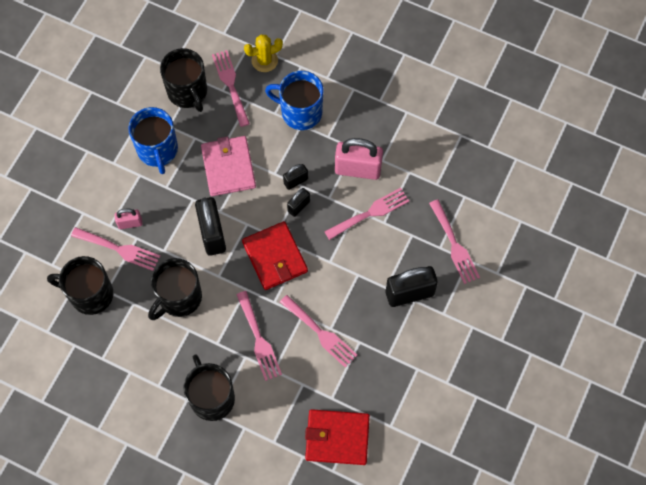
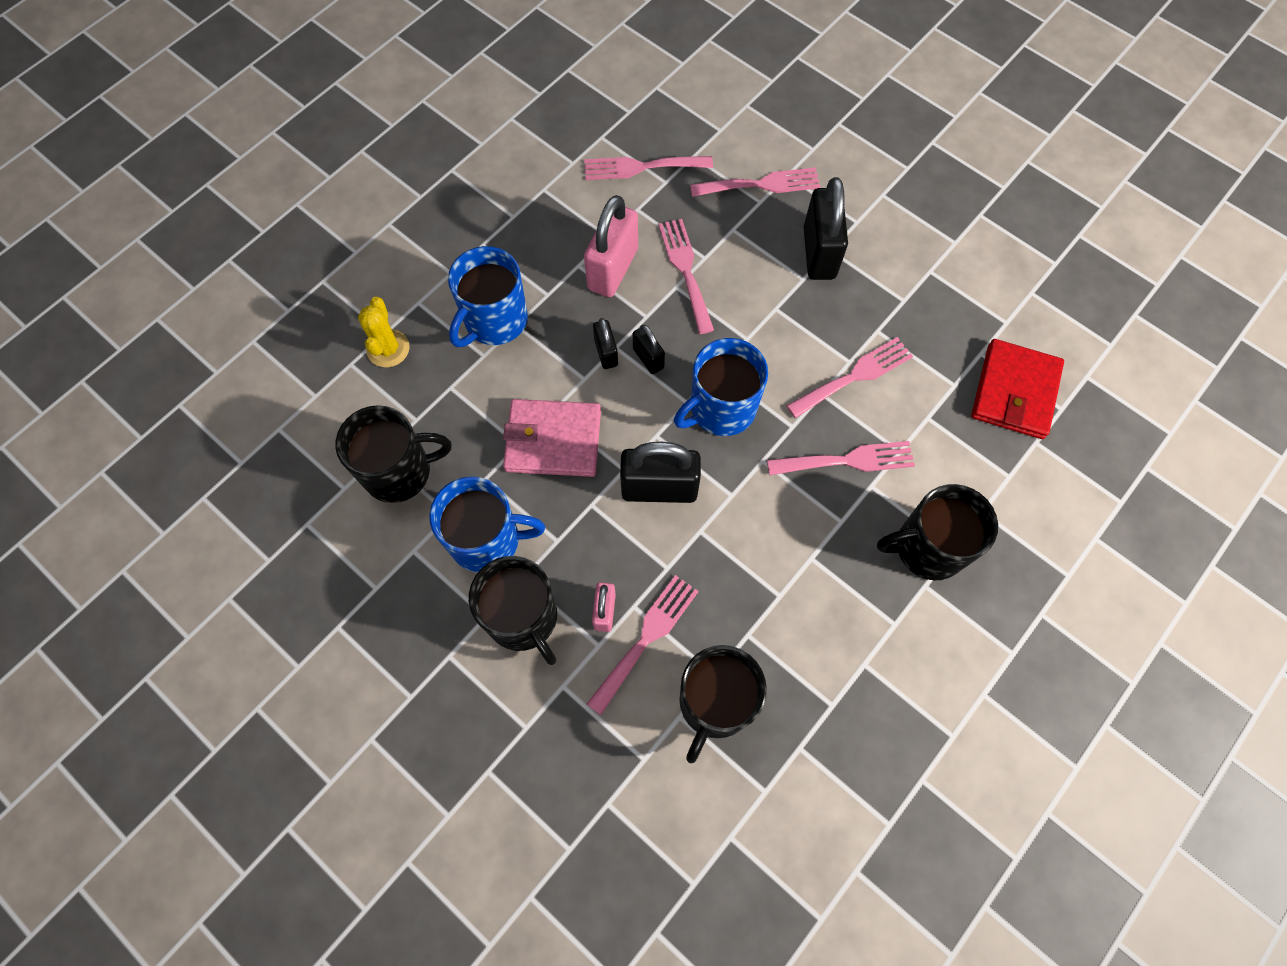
camera: 75 degrees left, 0 degrees up
(179, 298) = (754, 561): black mug -> black mug (523, 618)
(230, 84) = (410, 406): pink fork -> pink fork (641, 167)
(275, 257) = (721, 409): red wallet -> blue mug

